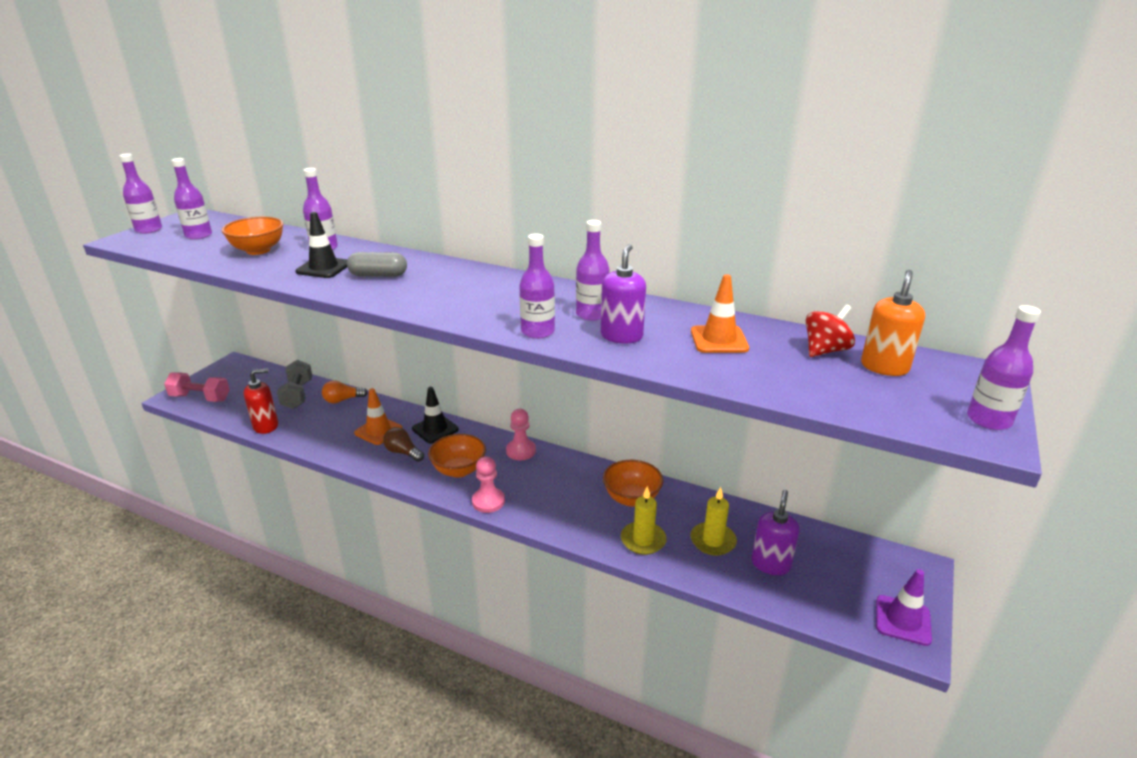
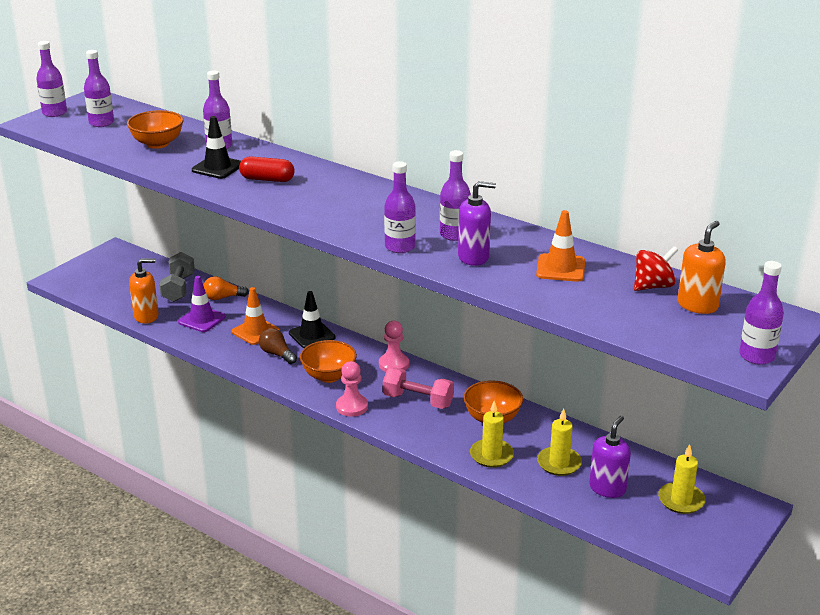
camera: 10 degrees right, 0 degrees up
(200, 398) = (83, 282): pink dumbbell -> pink dumbbell (418, 400)
(266, 426) = (146, 316): red soap dispenser -> orange soap dispenser
(378, 275) = (267, 179): grey capsule -> red capsule
(621, 336) = (473, 257): purple soap dispenser -> purple soap dispenser turned 60 degrees clockwise
(847, 569) = (681, 500): none -> yellow candle
(902, 620) = (713, 546): purple traffic cone -> purple traffic cone (202, 319)

